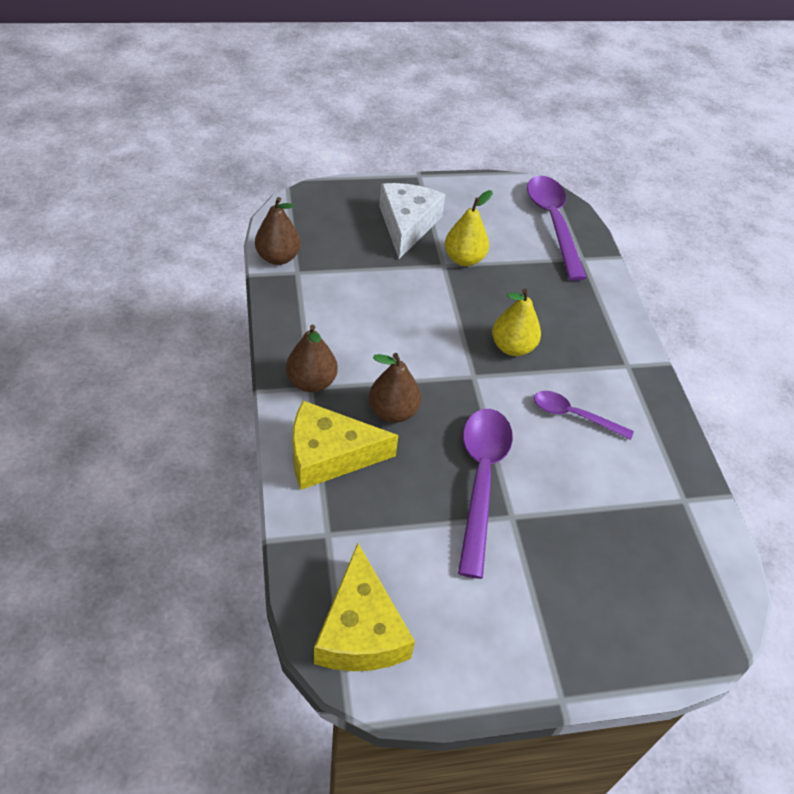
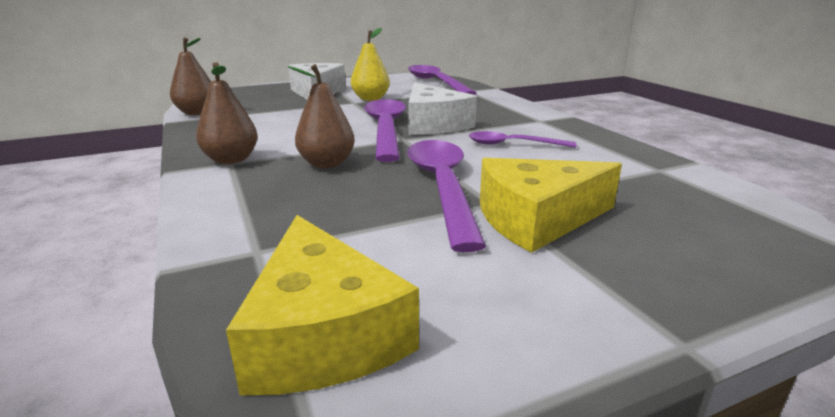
camera: 10 degrees left, 25 degrees down
(329, 455) = (255, 196): yellow cheese -> yellow cheese (537, 219)
(461, 349) = (386, 129): none -> purple spoon
(512, 347) = (433, 124): yellow pear -> white cheese

